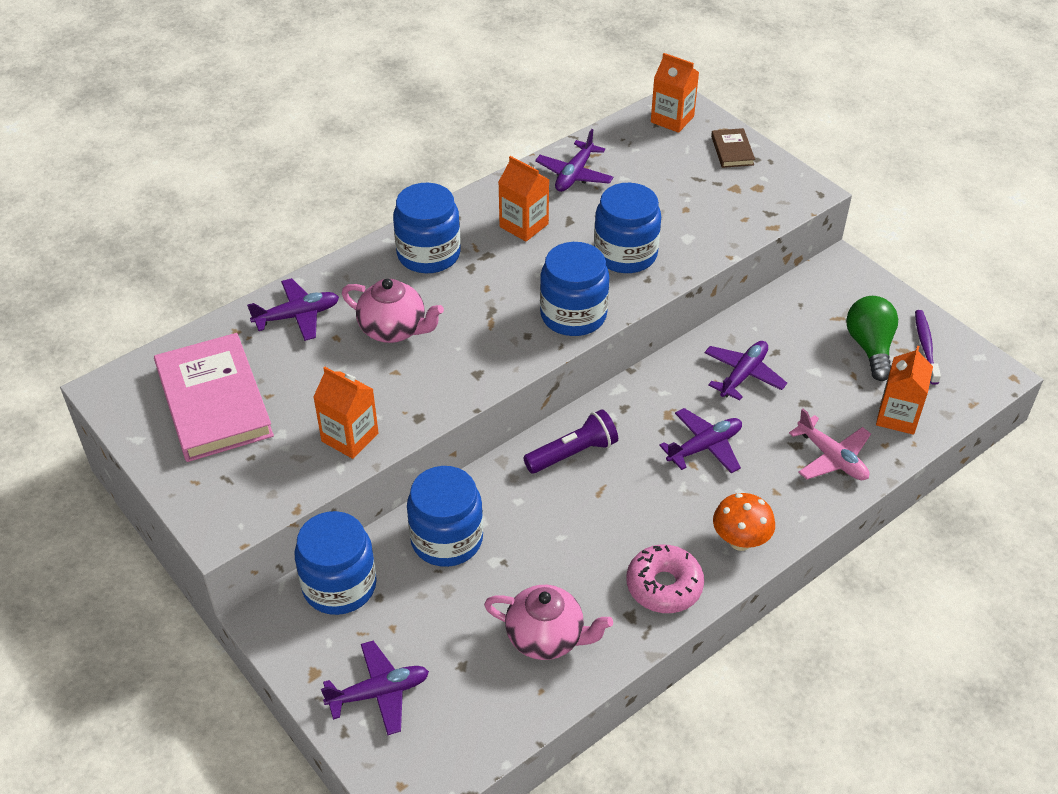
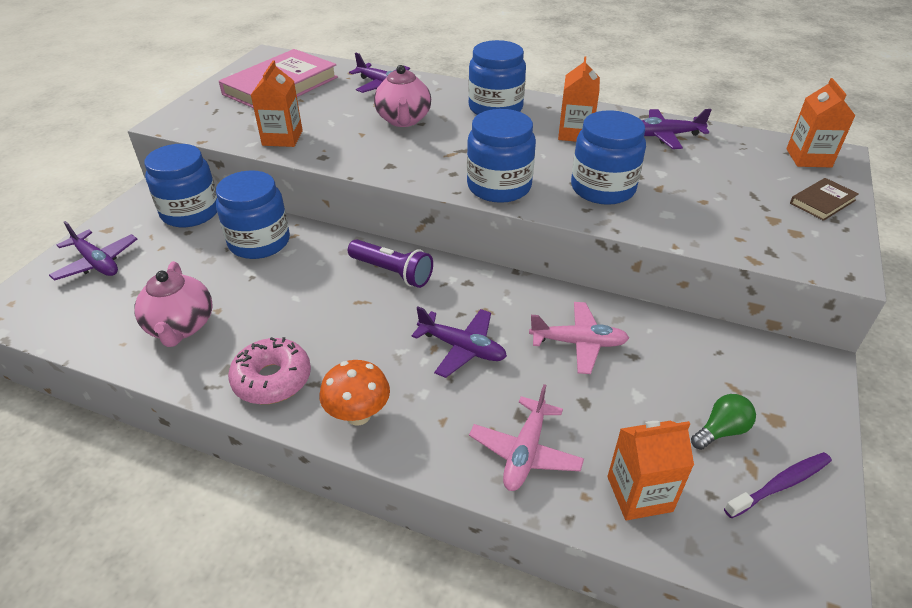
camera: 60 degrees right, 5 degrees down
(743, 375) = (578, 343): purple plane -> pink plane
(870, 347) = (721, 431): green light bulb -> green light bulb, size x0.62

